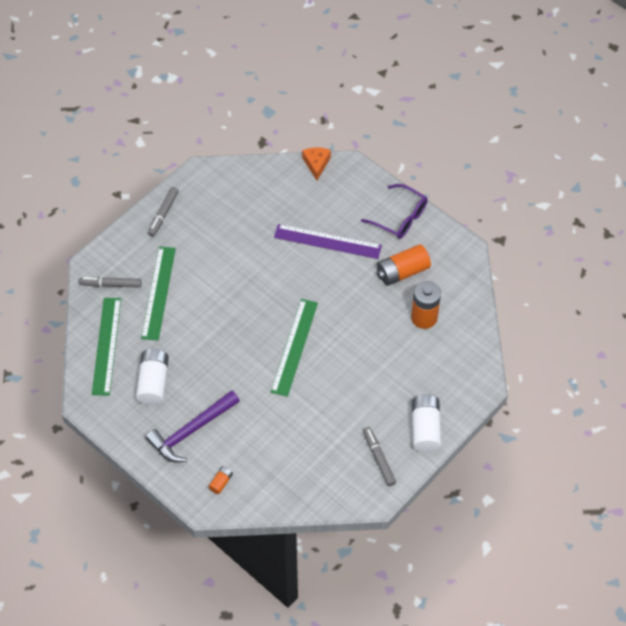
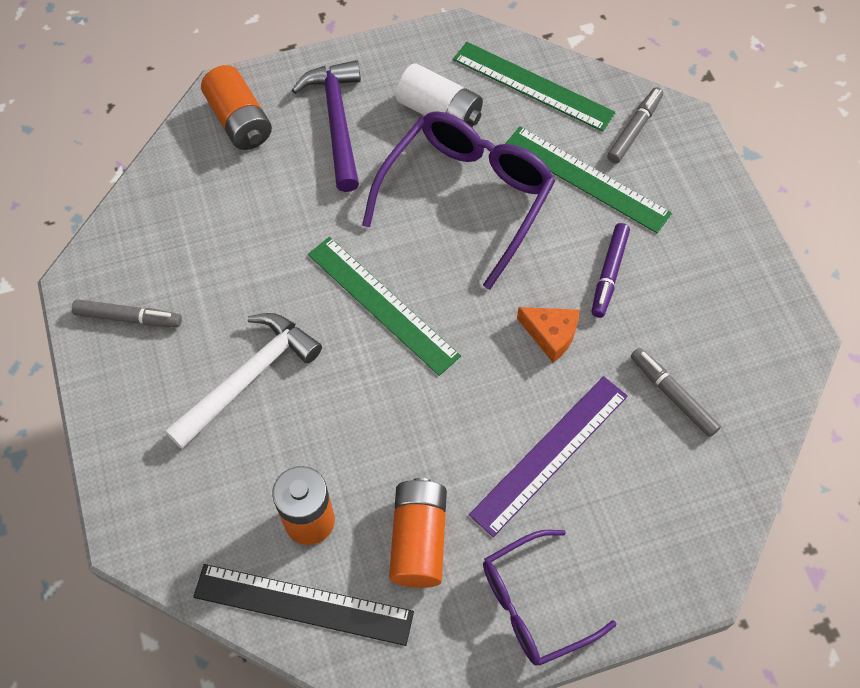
camera: 120 degrees right, 5 degrees up
(163, 214) = (733, 246): grey marker -> grey marker (672, 395)
(204, 341) = (467, 197): none -> purple glasses
(213, 258) = (609, 274): none -> purple marker
(221, 482) = (239, 121): orange battery -> orange battery, size x2.08
(316, 164) = (730, 526): orange cheese -> orange cheese (551, 335)
(373, 382) = (249, 378): none -> white hammer
(425, 428) = (124, 406): white battery -> none
(461, 300) = (303, 604): none -> black ruler

